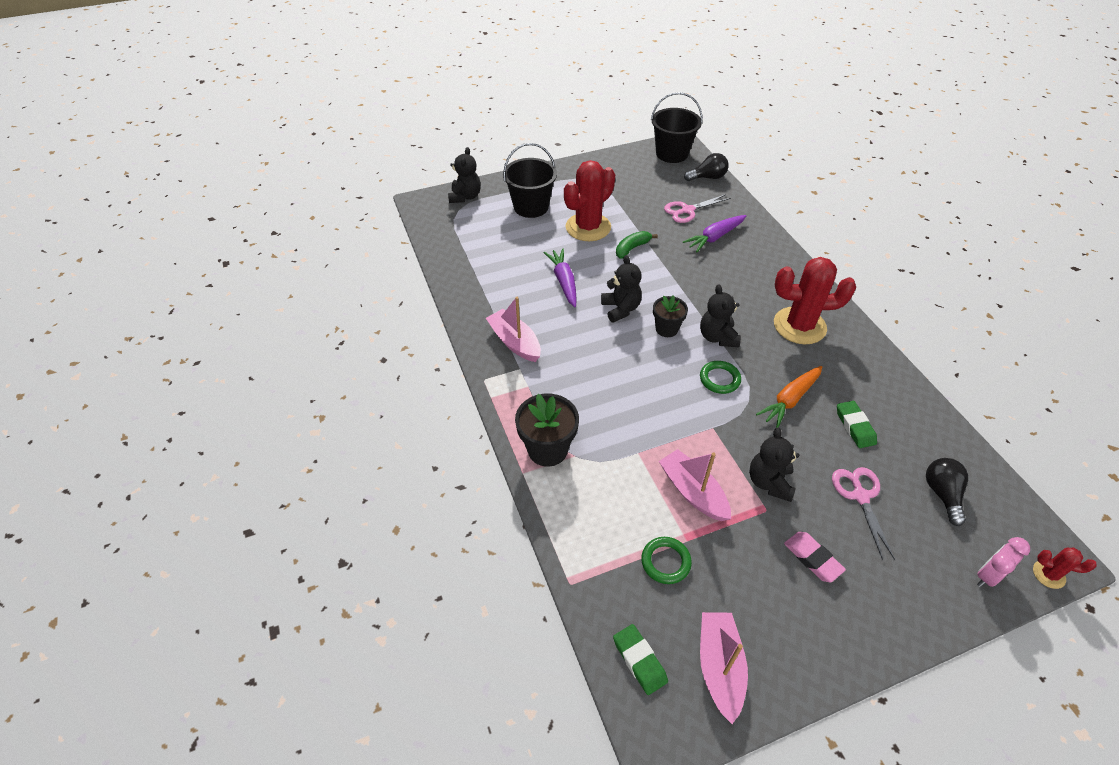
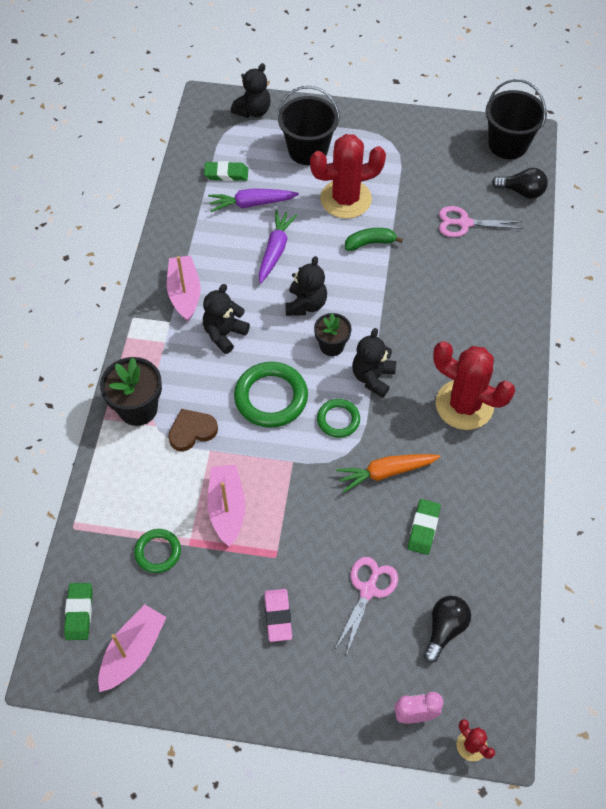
camera: 30 degrees right, 10 degrees up
(479, 245) = (226, 174): none -> green eraser
(610, 445) = (192, 431): none -> brown heart
(653, 387) = (271, 397): none -> green ring
(715, 237) = (465, 268): purple carrot -> purple carrot (251, 204)
(769, 482) = (299, 535): black teddy bear -> black teddy bear (224, 334)

